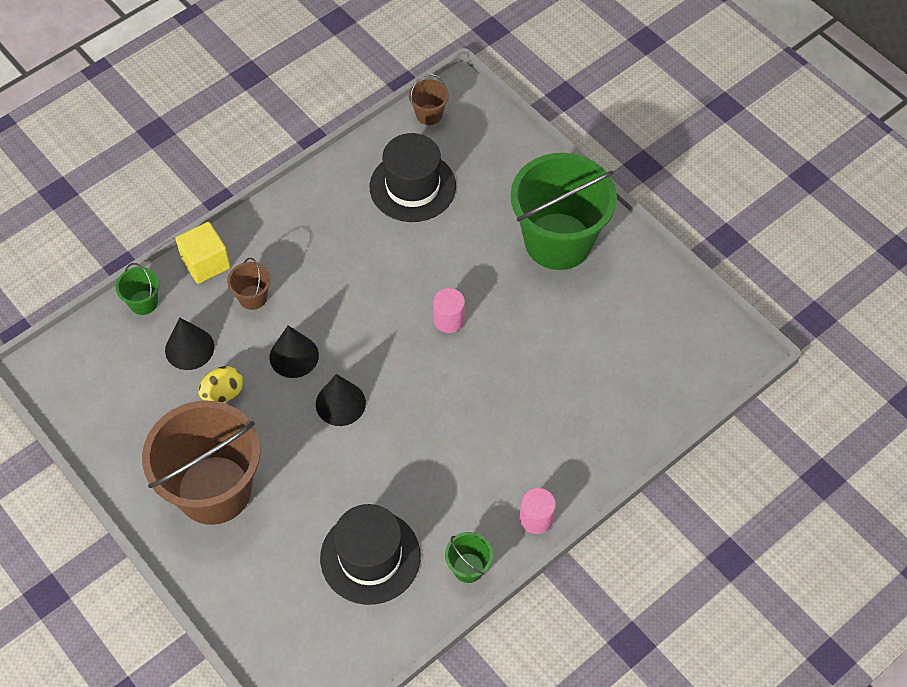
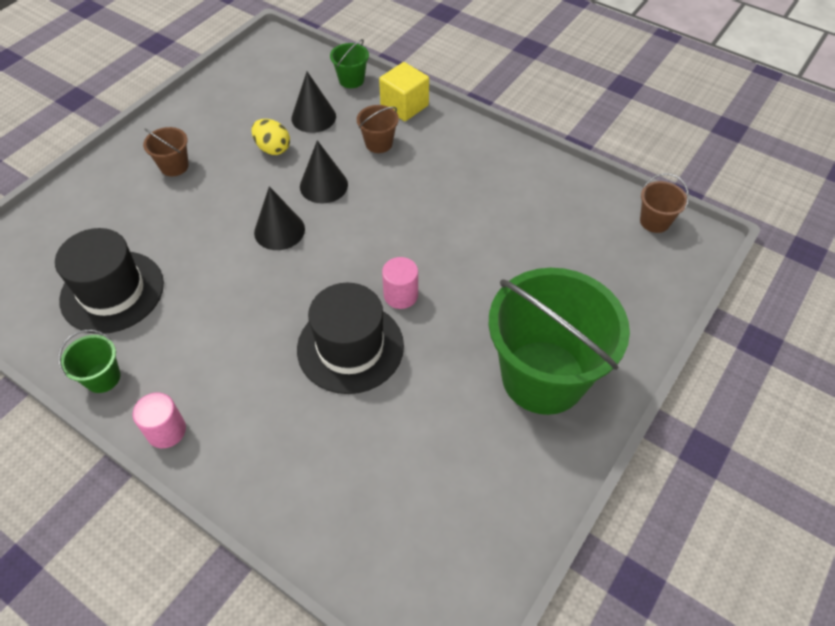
camera: 75 degrees right, 5 degrees down
(214, 490) = (174, 166): brown bucket -> brown bucket, size x0.41
(412, 186) = (555, 228): black hat -> black hat (350, 347)

